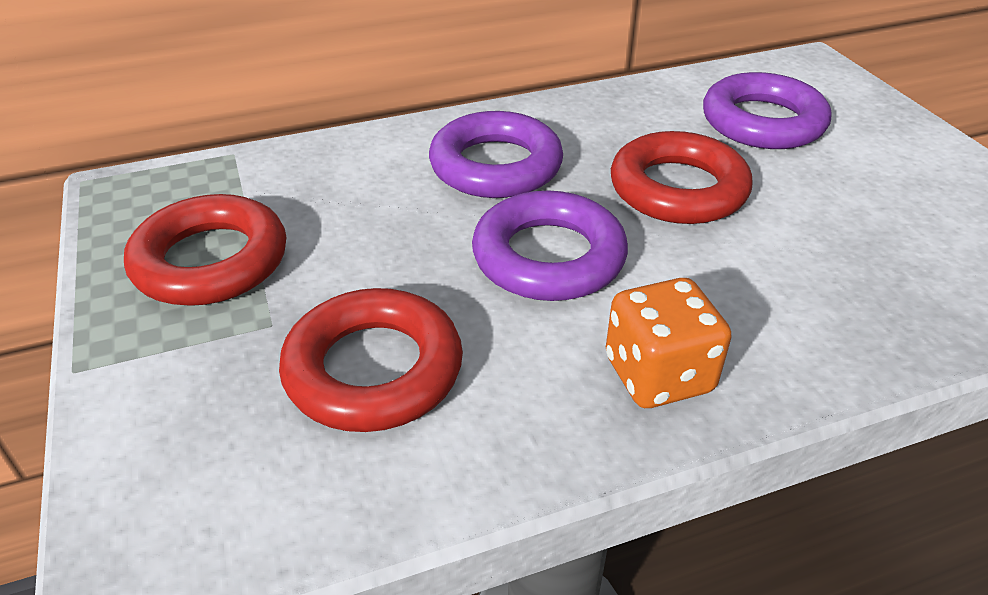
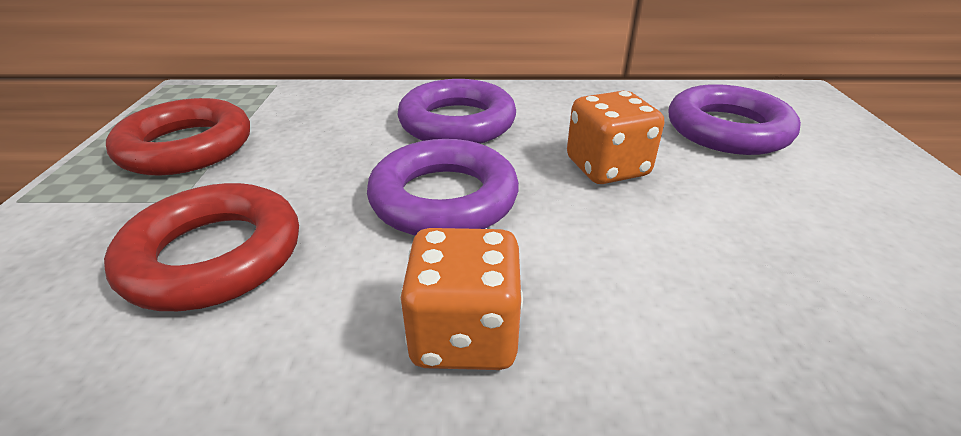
camera: 20 degrees right, 5 degrees down
(678, 189) = (607, 168): red ring -> orange dice

